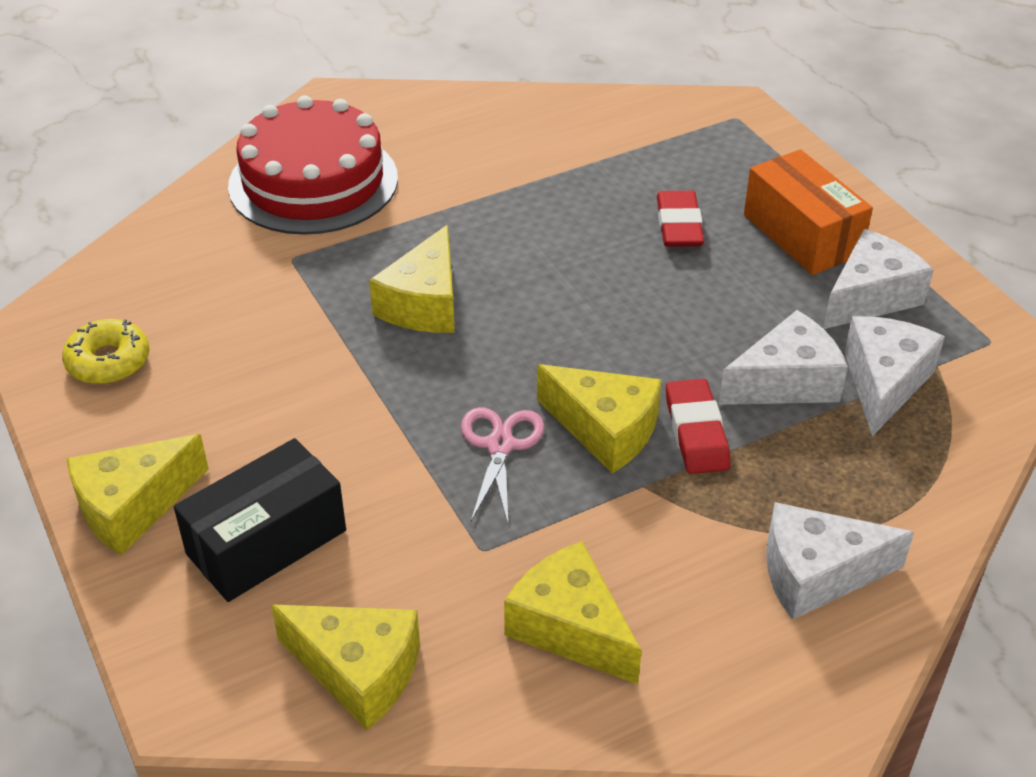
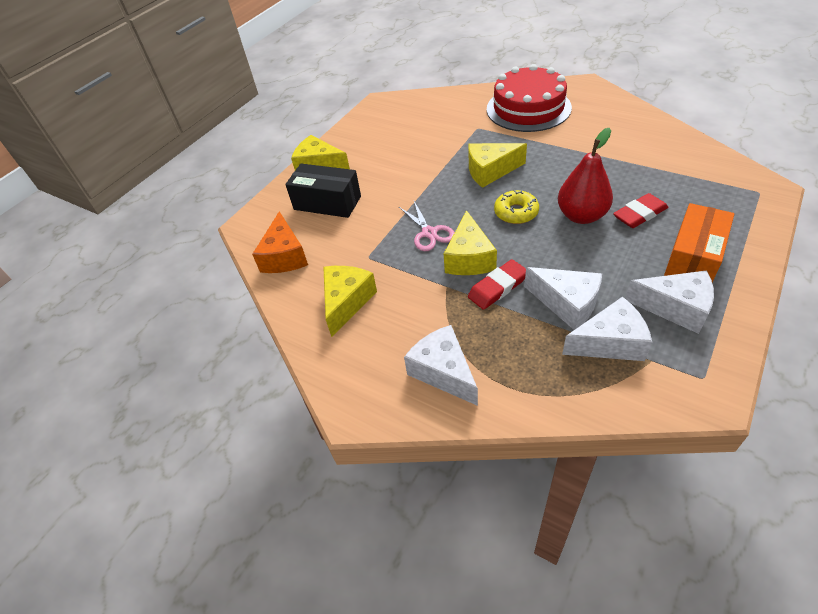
camera: 65 degrees right, 5 degrees up
(108, 361) = (380, 123): yellow donut -> yellow donut (516, 212)
(358, 672) = (284, 256): yellow cheese -> orange cheese
(500, 446) = (429, 233): pink scissors -> pink scissors turned 90 degrees clockwise
(629, 274) = (581, 216): none -> red pear

